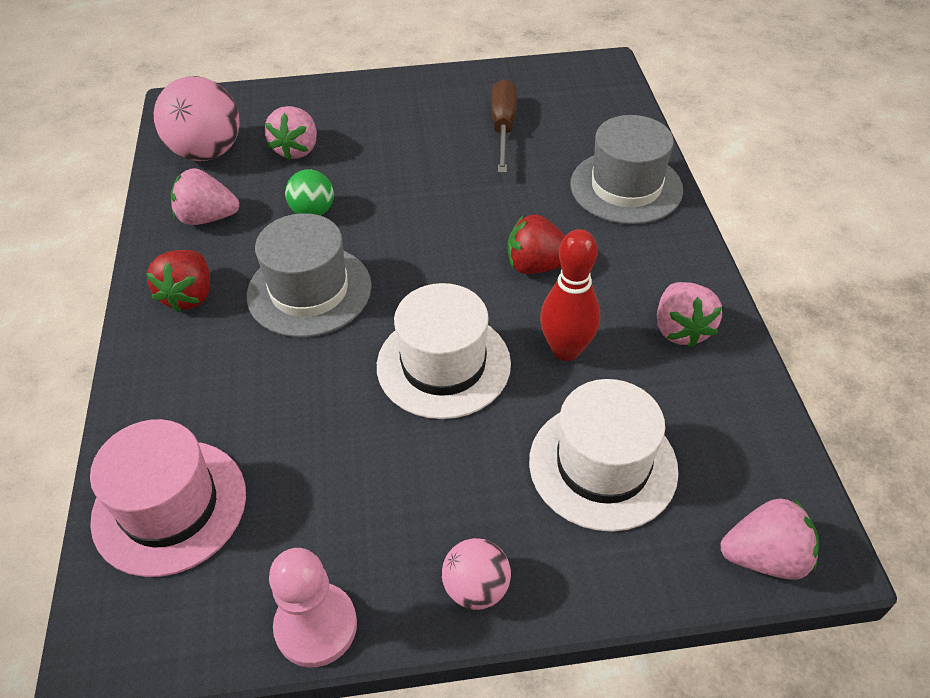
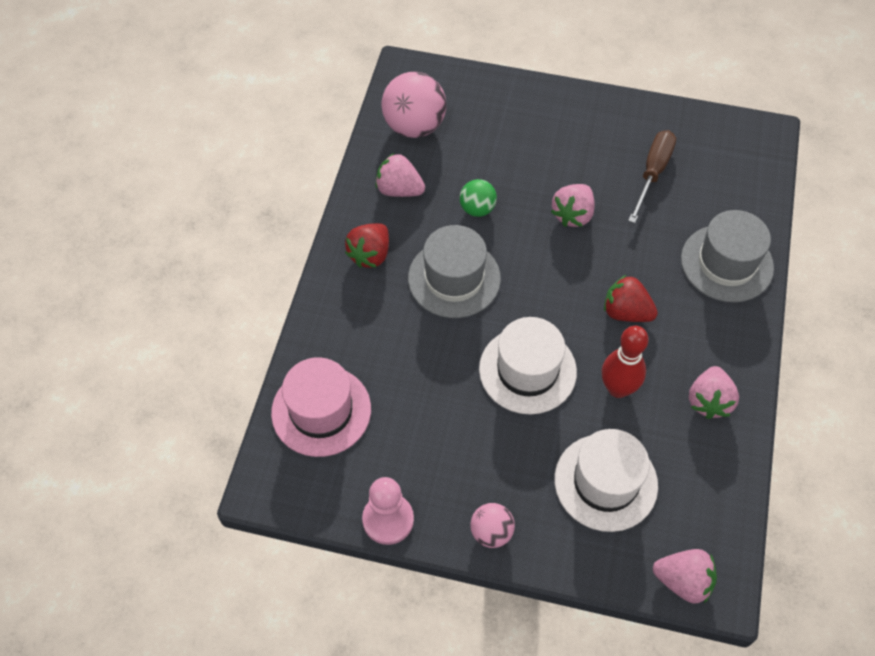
camera: 20 degrees right, 10 degrees up
(297, 149) = (482, 144): pink strawberry -> pink strawberry (573, 215)

